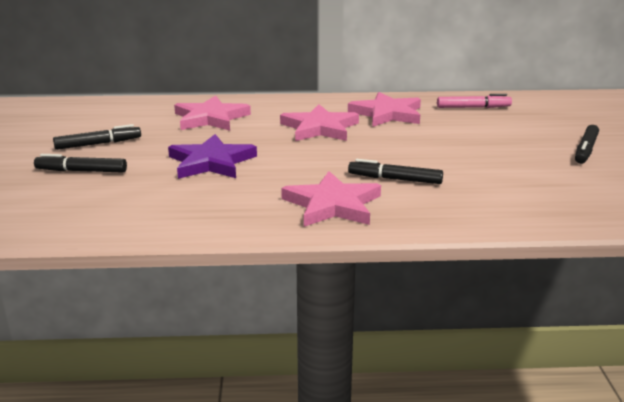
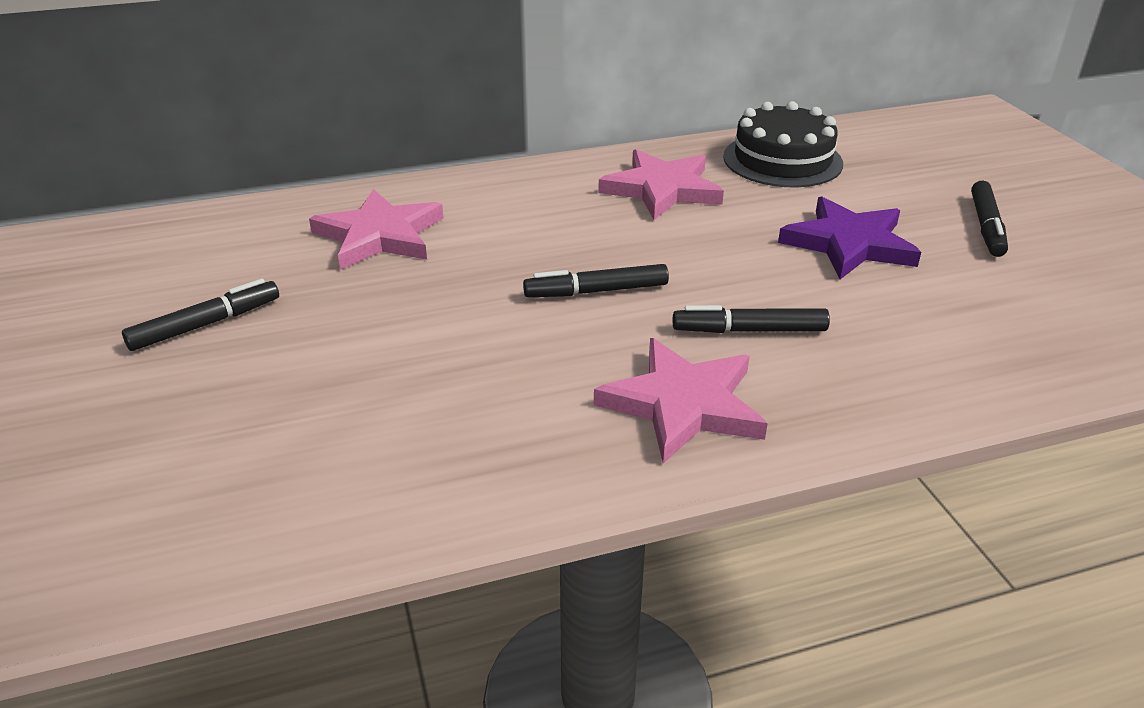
camera: 15 degrees left, 10 degrees up
(81, 171) = (205, 396): black marker -> black marker (596, 291)
(211, 162) = (432, 338): purple star -> purple star (849, 243)
(320, 128) = (573, 234): pink star -> none
(473, 107) = (782, 160): pink marker -> black cake

